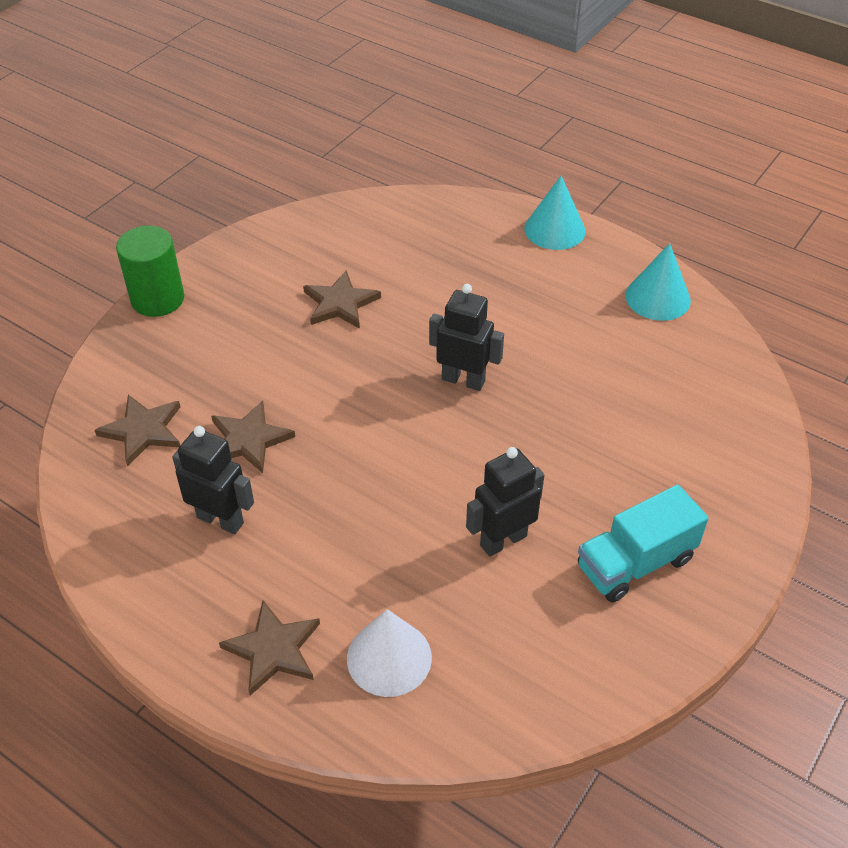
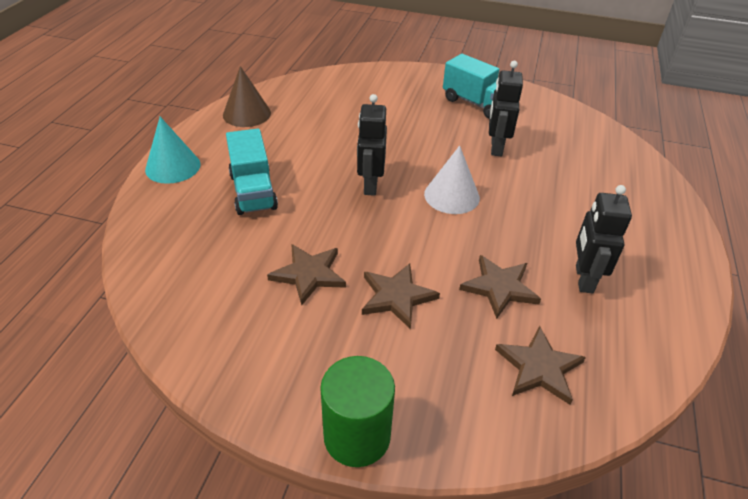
camera: 110 degrees left, 5 degrees down
(273, 649) = (649, 221): brown star -> brown star (397, 297)
(389, 657) = (608, 174): white cone -> white cone (451, 196)
(487, 283) = (253, 191): none -> turquoise truck
(503, 540) = (496, 147): black robot -> black robot turned 60 degrees clockwise
(657, 298) = (247, 114): turquoise cone -> brown cone

